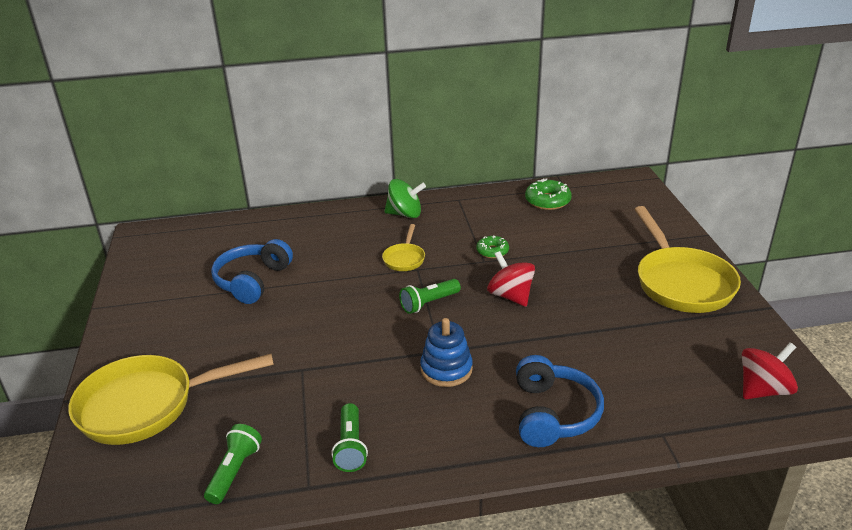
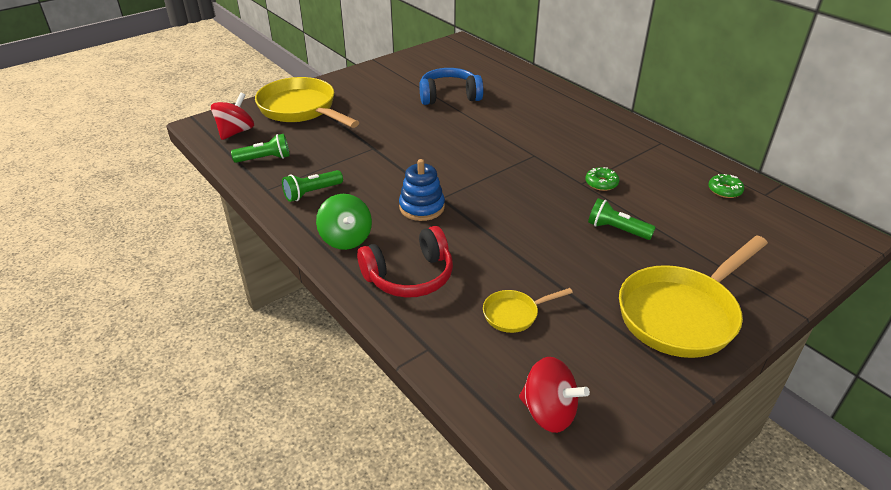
camera: 60 degrees right, 5 degrees up
(404, 259) = (541, 145): yellow pan -> yellow pan (514, 314)
(405, 214) = (604, 125): green spinning top -> green spinning top (346, 239)
(429, 303) = (495, 174): green flashlight -> green flashlight (617, 230)
(510, 296) = (545, 211): red spinning top -> red spinning top (236, 132)
(547, 201) = (724, 190): green donut -> green donut, size x0.65
(553, 414) = (409, 276): blue headphones -> red headphones

